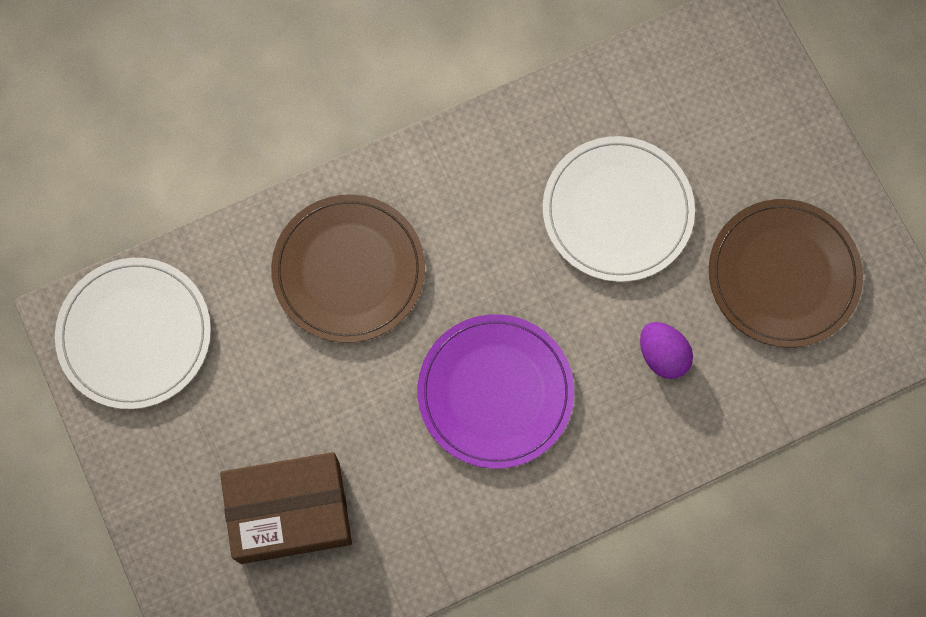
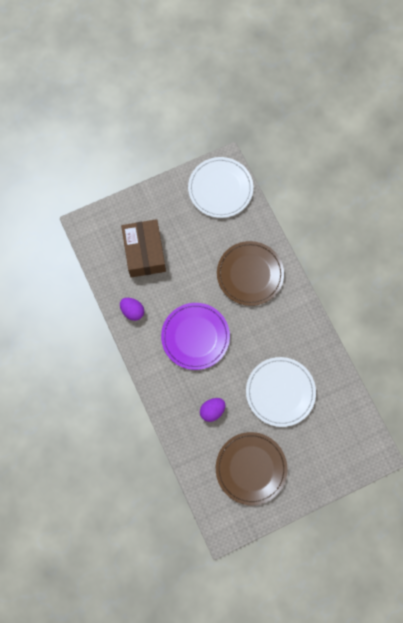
camera: 90 degrees right, 0 degrees up
(435, 537) = (132, 311): none -> purple egg

